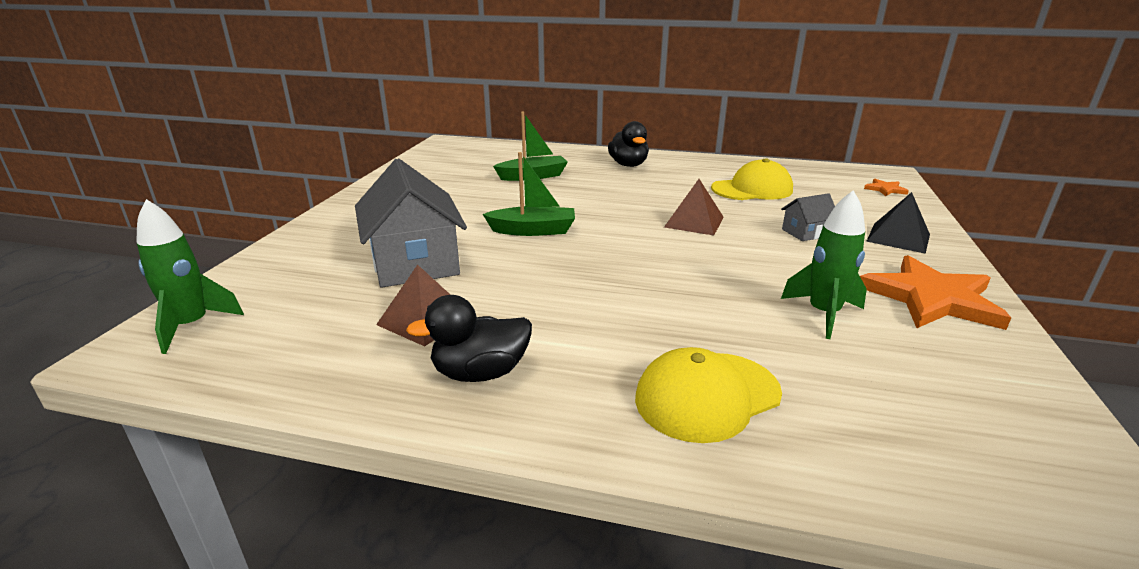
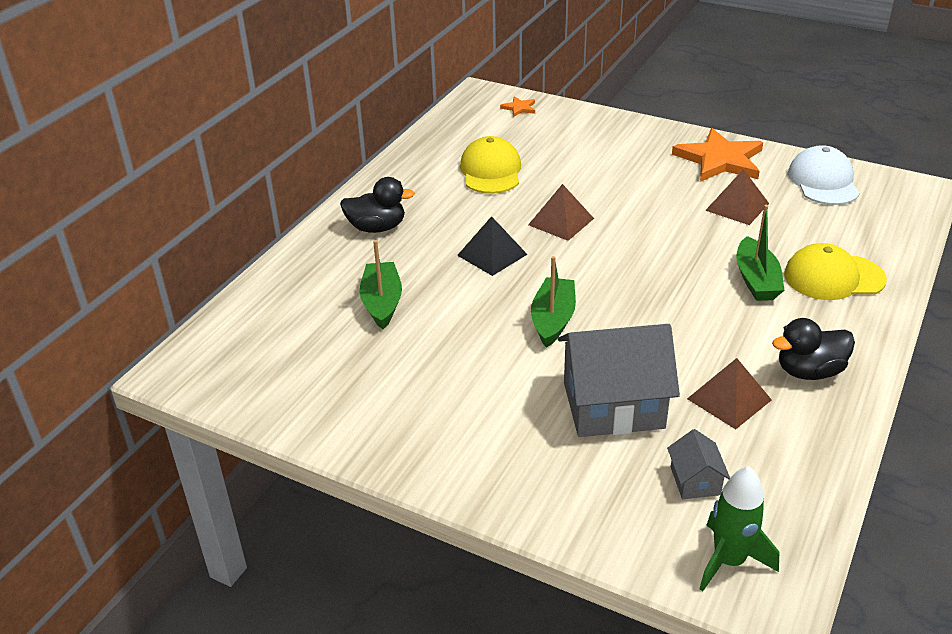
camera: 75 degrees left, 10 degrees up
(480, 373) = (809, 371): black duck -> black duck turned 75 degrees clockwise
(659, 331) = (756, 280): none -> green boat
(707, 396) = (833, 277): yellow cap -> yellow cap turned 105 degrees clockwise
(805, 233) = (601, 173): grey house -> grey house (695, 481)
(823, 314) = (737, 206): green rocket -> brown pyramid
(898, 237) = (621, 137): black pyramid -> black pyramid (492, 254)
(986, 388) = (823, 181): none -> white cap

